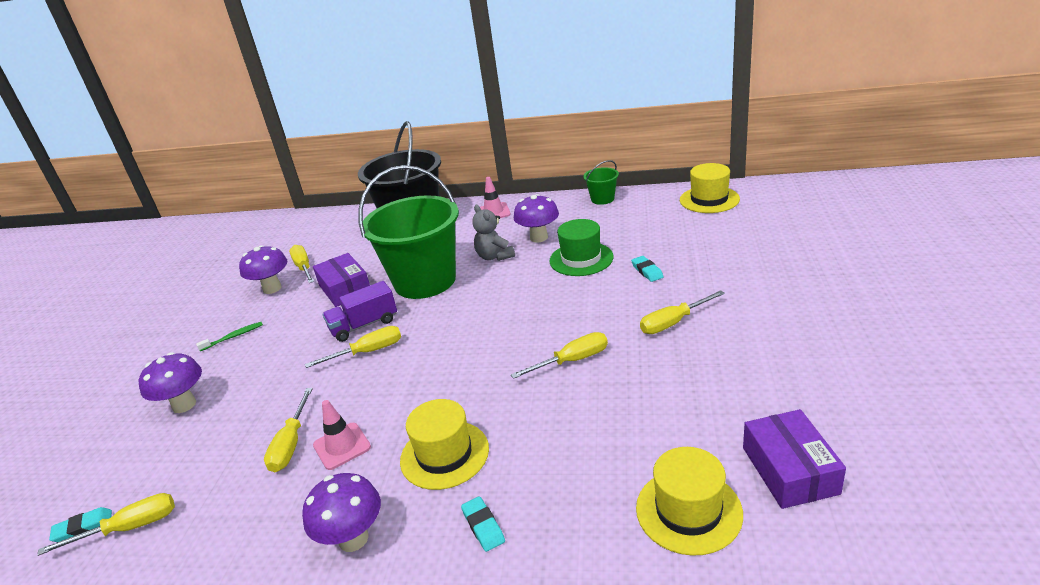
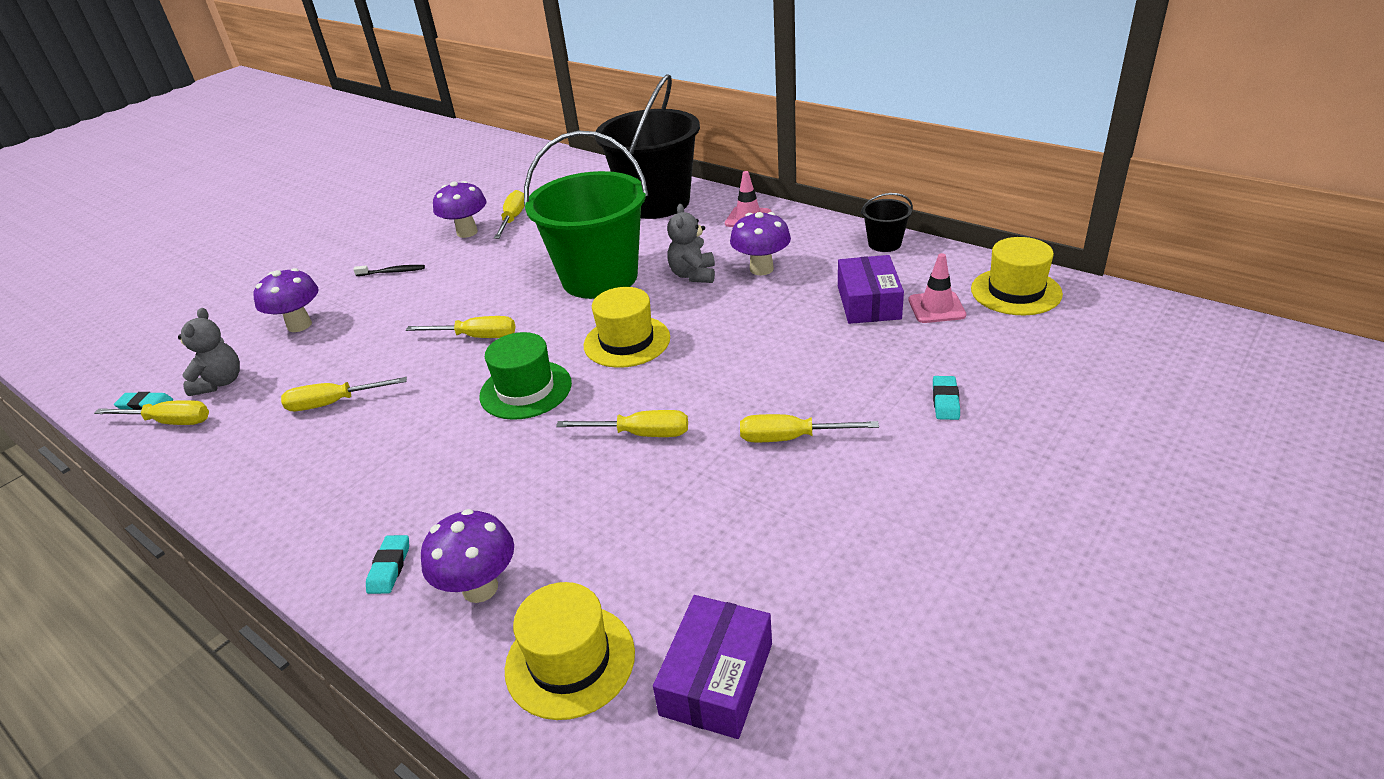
camera: 30 degrees right, 5 degrees up
(150, 477) = (220, 382): none -> grey teddy bear
(233, 337) = (392, 272): green toothbrush -> black toothbrush
(291, 444) = (333, 403): yellow screwdriver -> yellow screwdriver turned 45 degrees clockwise
(342, 446) = (366, 425): pink traffic cone -> pink traffic cone (936, 307)
(345, 289) = (524, 257): purple box -> purple box (868, 302)
(353, 539) = (290, 520): purple mushroom -> purple mushroom (480, 588)
(364, 325) = (501, 305): purple truck -> none
(444, 454) = (431, 477): yellow hat -> yellow hat (627, 341)
(581, 259) = (777, 314): green hat -> green hat (526, 390)
(602, 199) = (884, 244): green bucket -> black bucket
(647, 271) = (833, 360): turquoise eraser -> turquoise eraser (945, 401)

